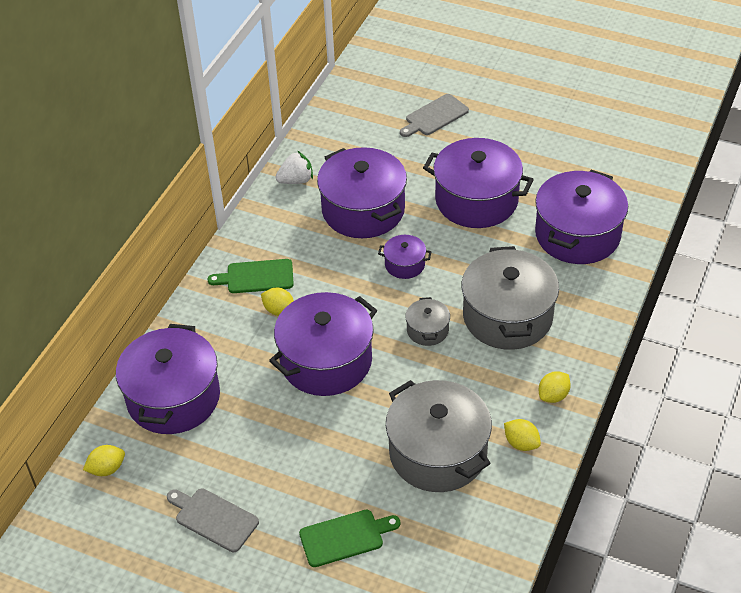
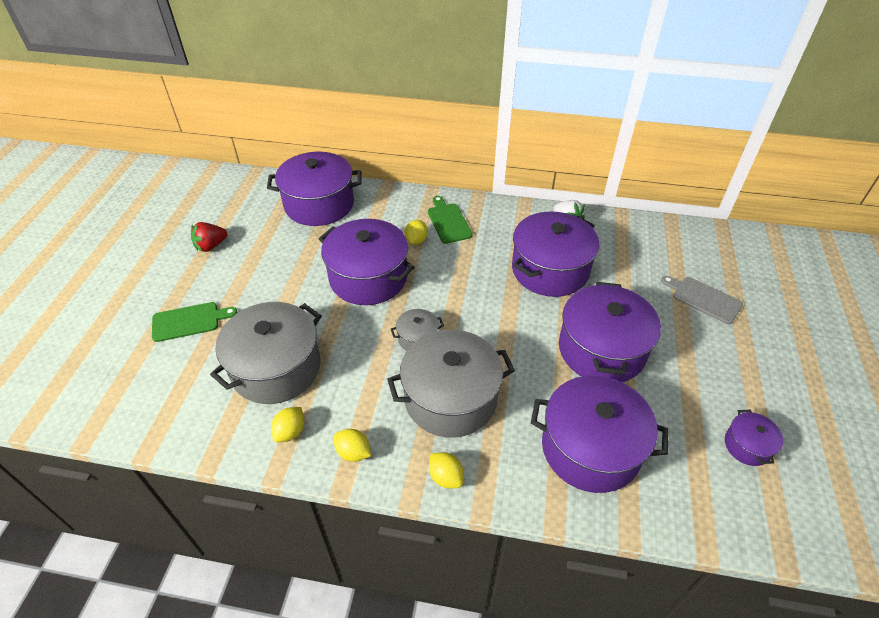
camera: 75 degrees right, 0 degrees up
(107, 469) = (254, 188): yellow lemon -> yellow lemon (446, 477)
(213, 518) = (211, 246): grey cutting board -> red strawberry
(345, 537) = (189, 321): green cutting board -> green cutting board turned 75 degrees counterclockwise
(404, 264) = (493, 309): purple pot -> purple pot (747, 446)

